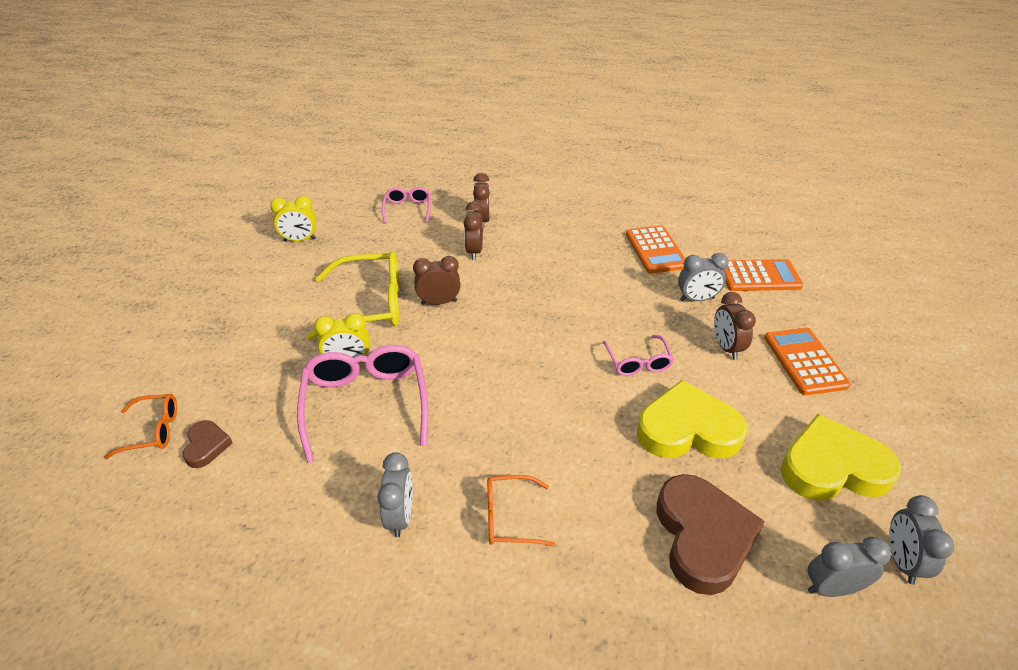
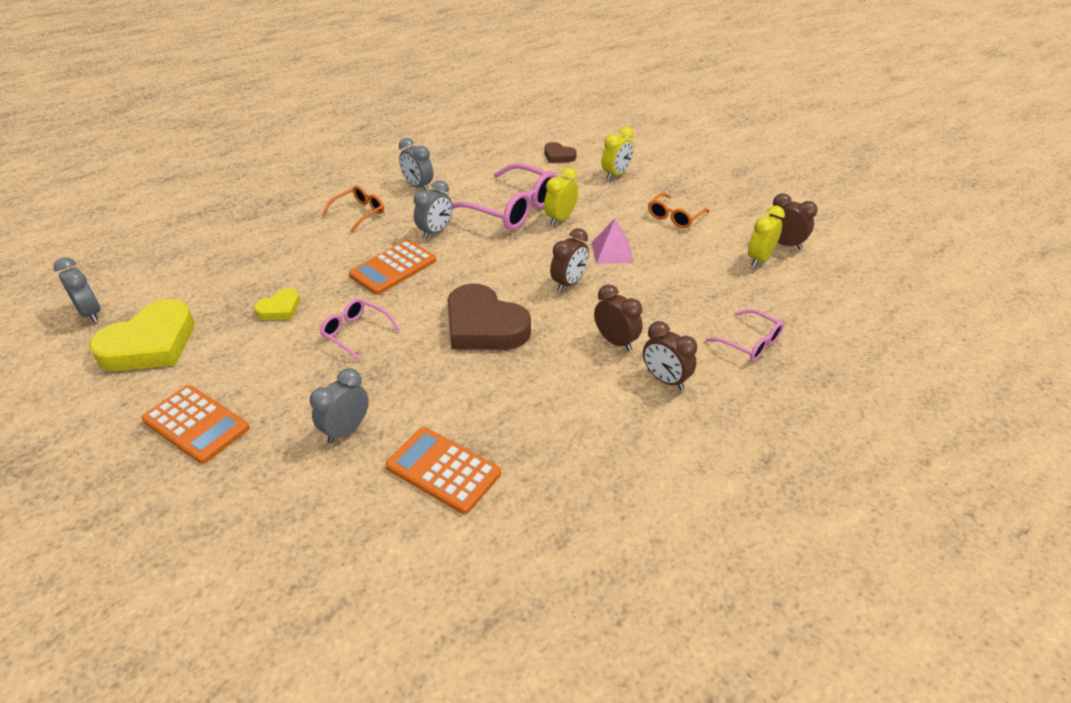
camera: 135 degrees right, 0 degrees up
(153, 430) = (595, 146): orange glasses -> orange glasses (675, 217)
(218, 376) = (616, 174): none -> yellow clock
(370, 305) = (612, 252): yellow glasses -> pink pyramid
(687, 429) = (280, 309): yellow heart -> yellow heart, size x0.49
(703, 537) = (235, 260): brown heart -> brown heart (484, 326)
(726, 347) = (283, 392): brown clock -> brown clock (784, 244)
(759, 276) = (290, 513): orange calculator -> orange calculator (393, 268)
(832, 588) = (141, 278): grey clock -> grey clock (435, 232)

